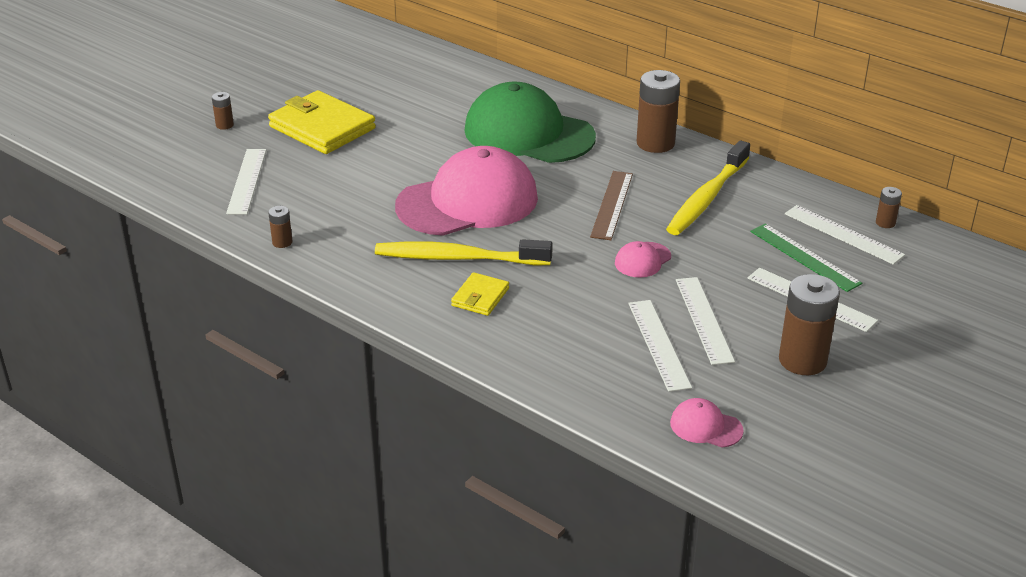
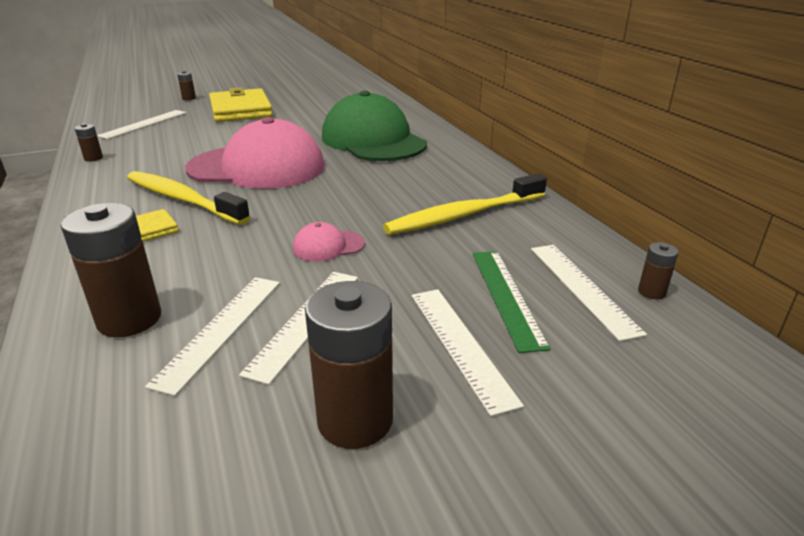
camera: 30 degrees right, 5 degrees down
(612, 205) = (367, 198): brown ruler -> none
(655, 143) = (469, 167): brown battery -> brown battery (129, 319)
(706, 426) = (111, 458): pink cap -> none

